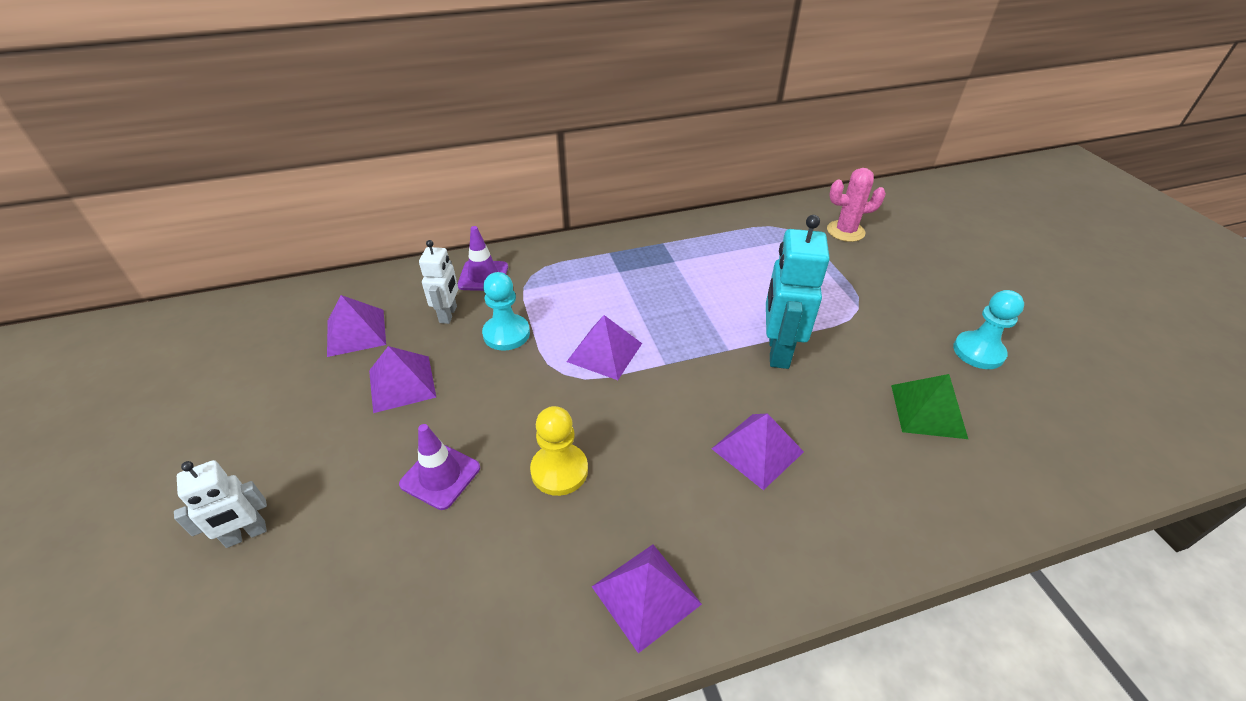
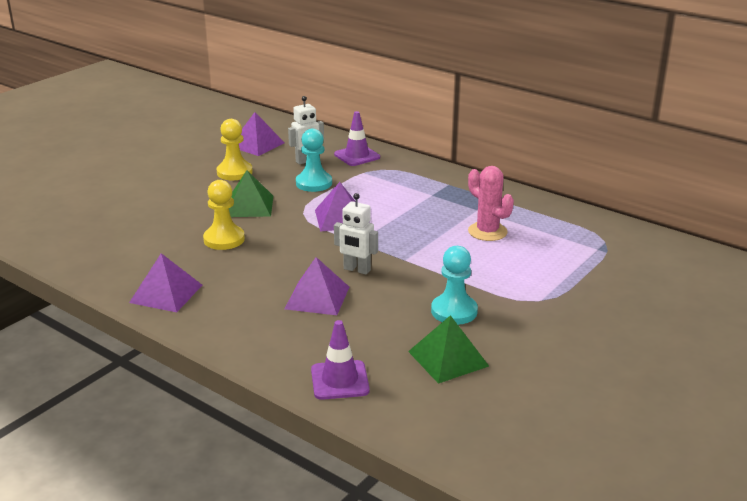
camera: 55 degrees right, 15 degrees down
(246, 535) = (100, 181): white robot -> white robot (356, 270)
(402, 383) = (234, 172): purple pyramid -> yellow pawn
(440, 476) = (183, 209): purple traffic cone -> purple traffic cone (340, 380)
(500, 409) = (249, 206): none -> green pyramid
(777, 351) = (430, 278): turquoise robot -> none
(845, 231) = (649, 268): pink cactus -> pink cactus (487, 232)
(978, 352) = (564, 370): turquoise pawn -> turquoise pawn (454, 311)

